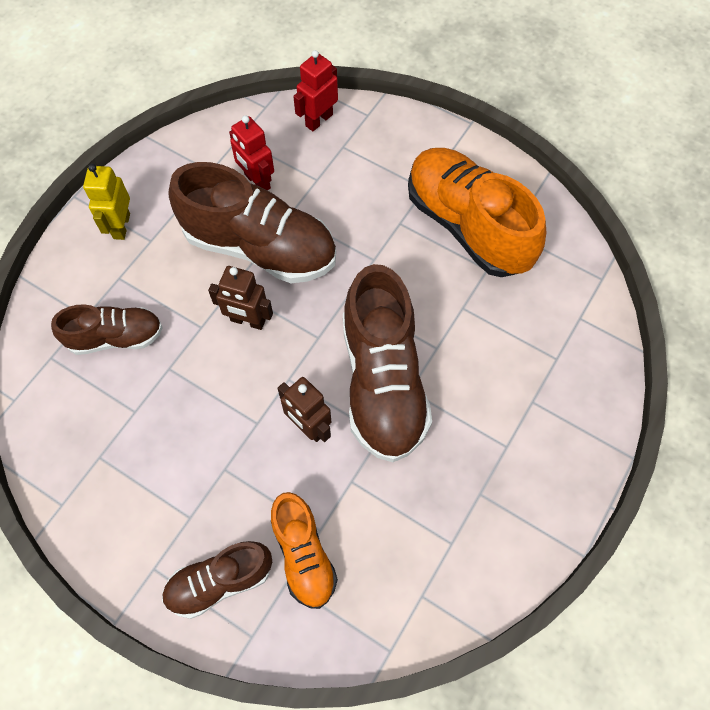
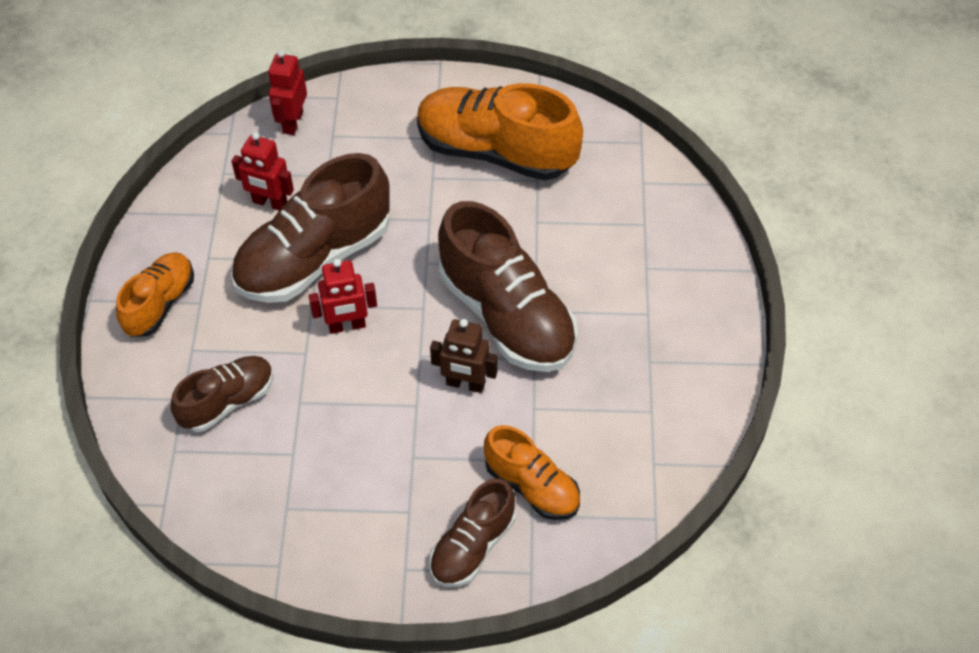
camera: 30 degrees left, 10 degrees down
(121, 226) = (160, 303): yellow robot -> orange shoe
(247, 321) = (347, 326): brown robot -> red robot
(260, 247) = (314, 258): brown shoe -> brown shoe turned 150 degrees clockwise

